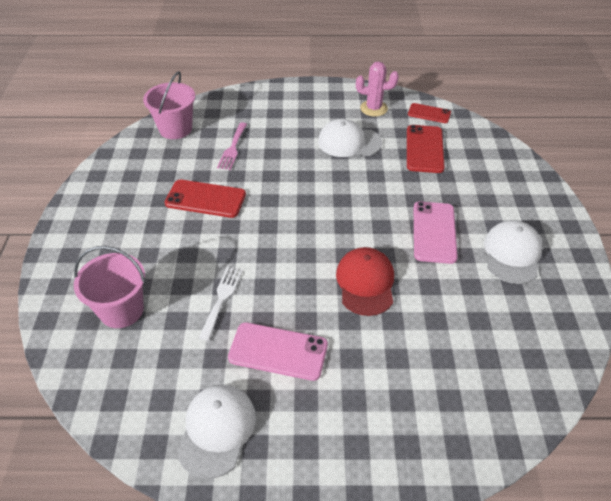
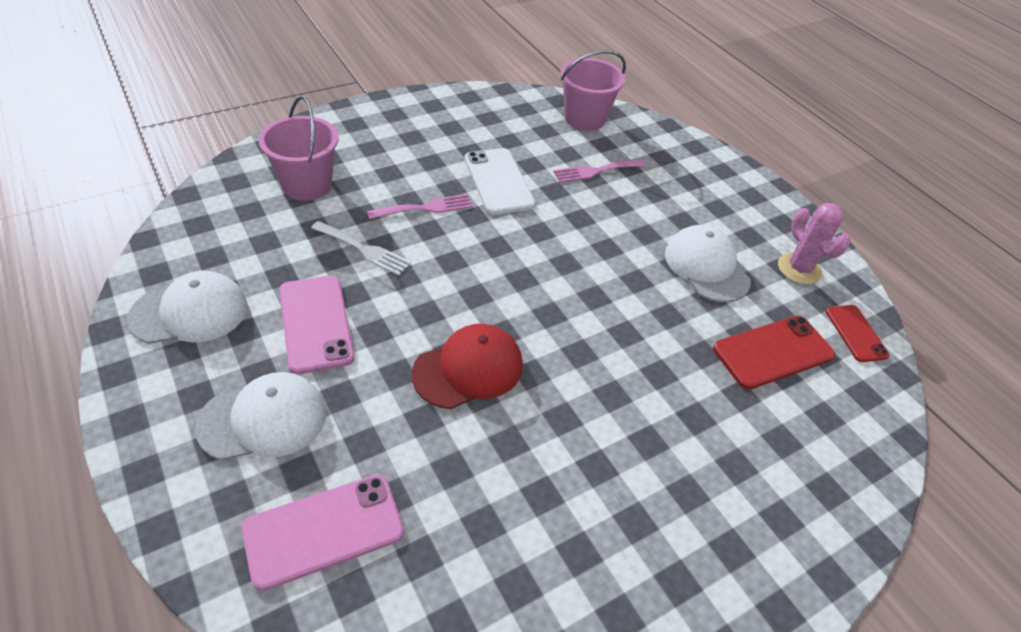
camera: 55 degrees right, 0 degrees up
(203, 248) = (425, 208): none -> pink fork
(205, 199) = (498, 181): red phone -> white phone
(222, 298) = (364, 249): white fork -> white fork turned 45 degrees clockwise
(434, 232) = (614, 416): pink phone -> pink phone (324, 530)
(512, 254) = (646, 534): white cap -> white cap (263, 419)

